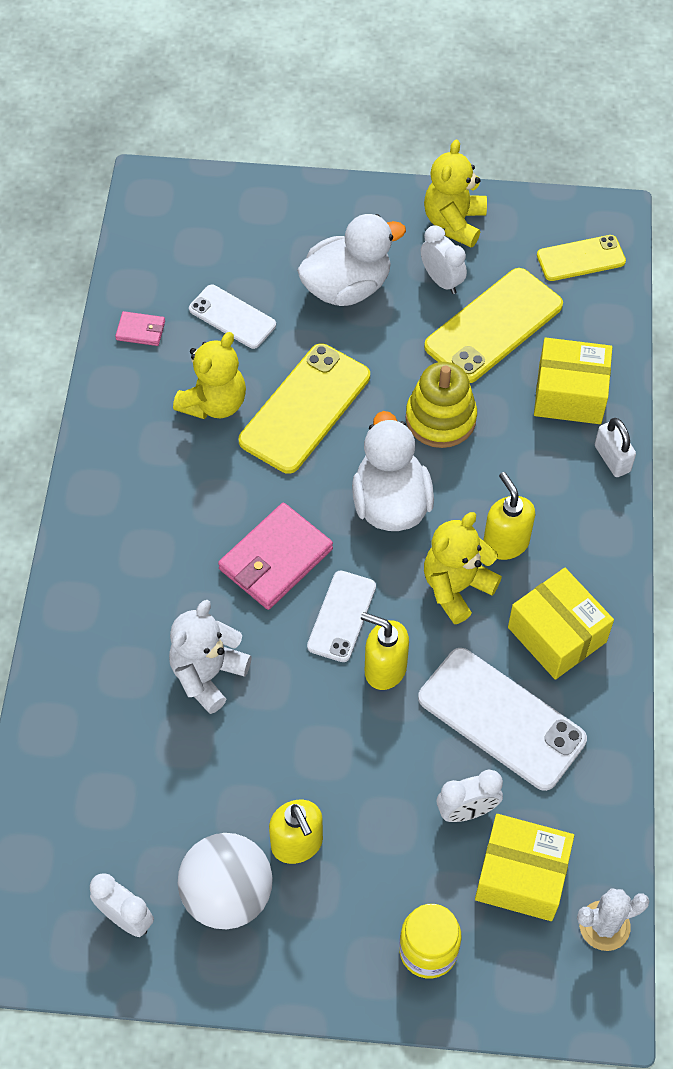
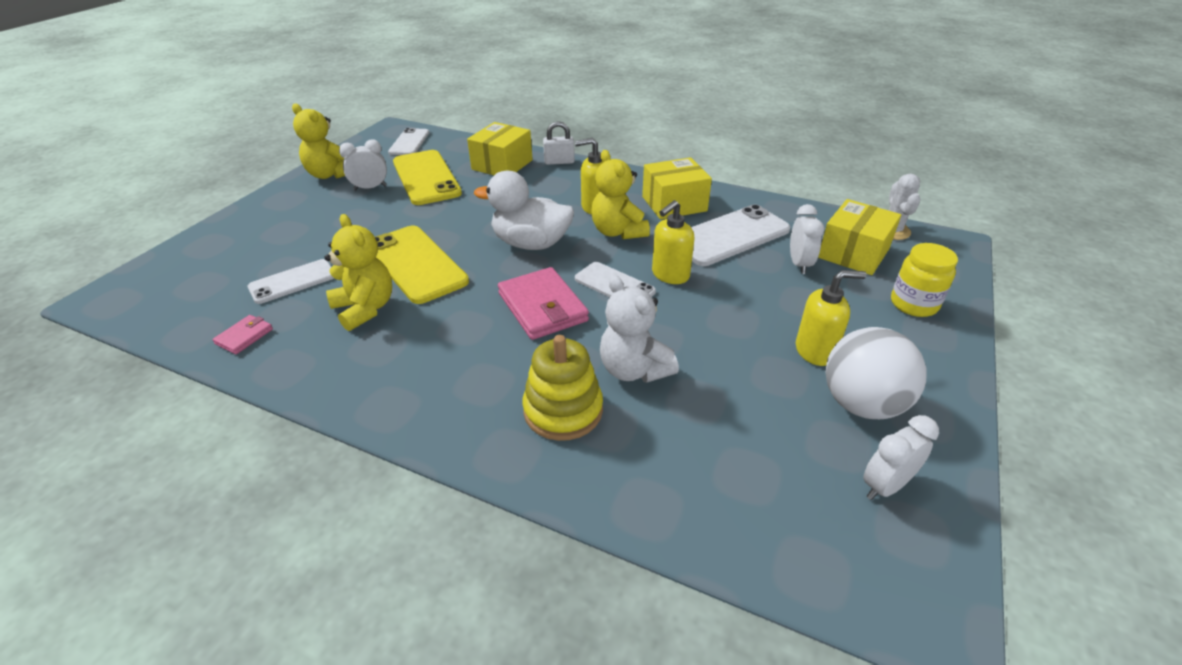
camera: 70 degrees left, 20 degrees down
(347, 287) = (330, 224): white duck -> none
(440, 418) = (479, 210): yellow stacking toy -> yellow stacking toy (563, 410)
(580, 258) = (409, 142): yellow phone -> white phone

